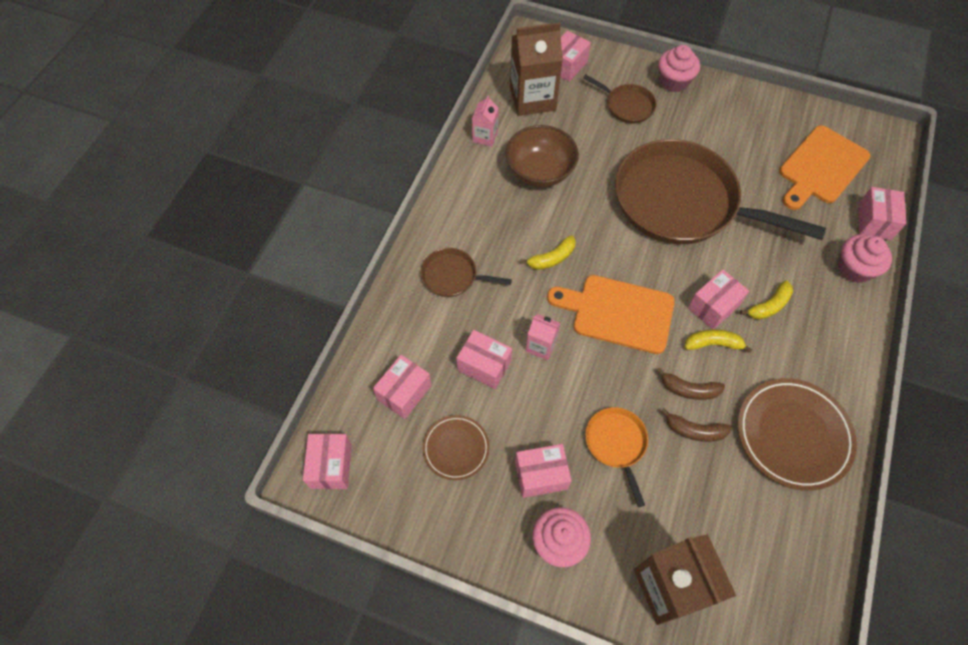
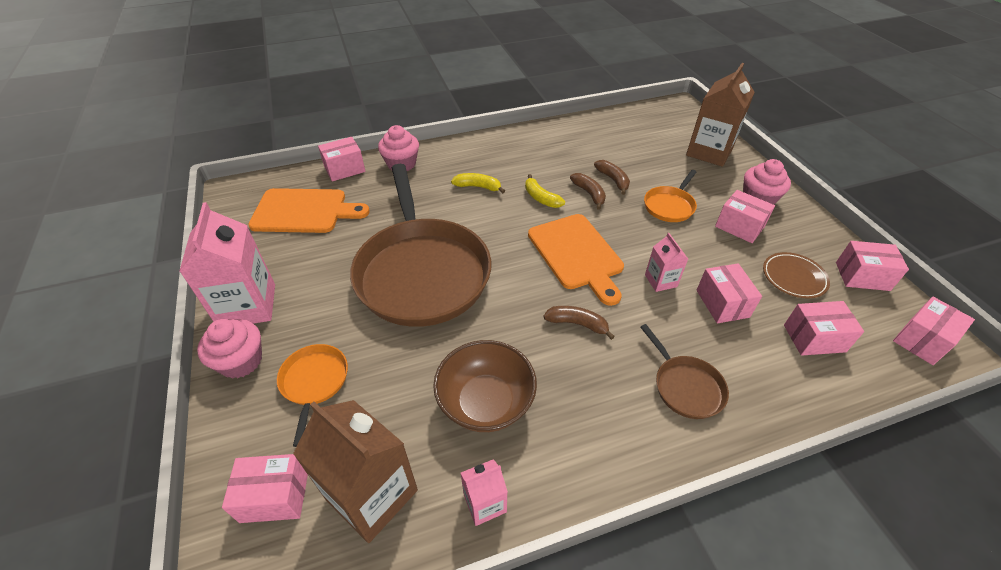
camera: 130 degrees left, 15 degrees down
(552, 258) = (577, 324): yellow banana -> brown banana
(627, 105) = (314, 382): brown pan -> orange pan
(713, 307) = (510, 210): pink box -> pink box (862, 276)
(724, 99) = (248, 306): none -> pink carton
(792, 435) = (562, 146): brown plate -> none

